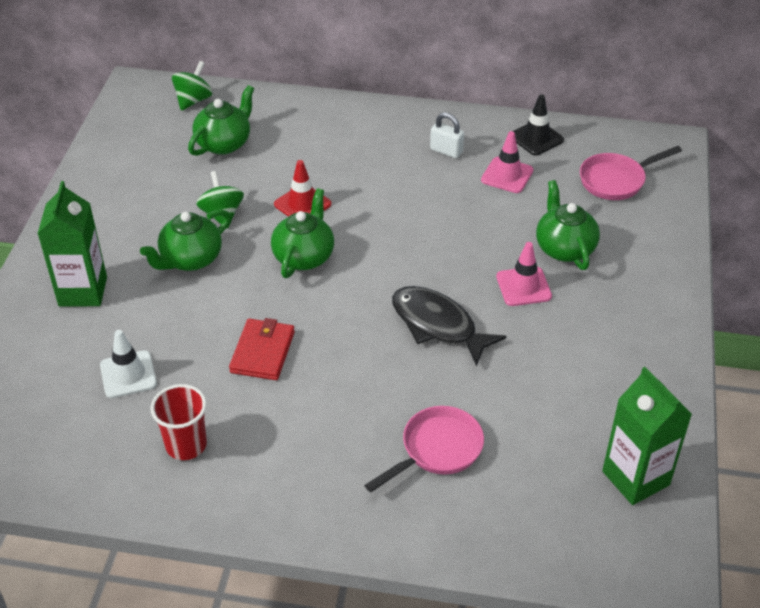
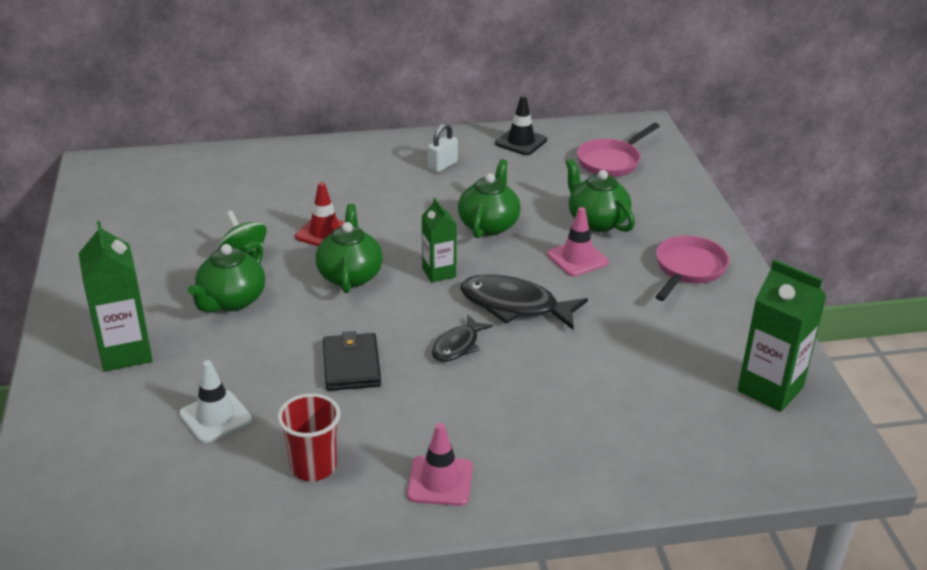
camera: 20 degrees left, 10 degrees down
(193, 100) = (164, 167): green spinning top -> none
(224, 143) = (216, 197): green teapot -> green teapot (489, 225)
(262, 352) = (351, 365): red wallet -> black wallet
(365, 355) = (458, 346): none -> black fish
(385, 272) = (439, 272): none -> green carton
(437, 450) = (574, 410): pink pan -> pink pan (688, 269)
(446, 151) = (442, 165): white padlock -> white padlock turned 60 degrees counterclockwise
(507, 175) = (511, 175): pink traffic cone -> pink traffic cone (440, 481)

